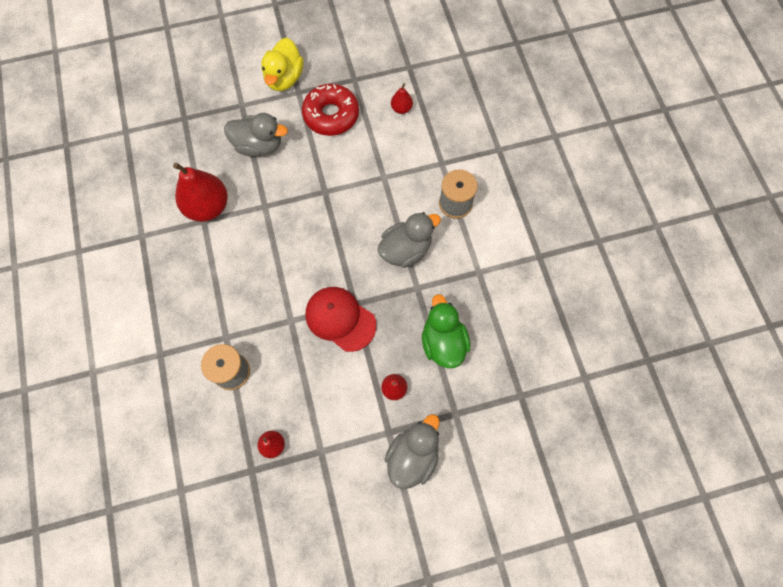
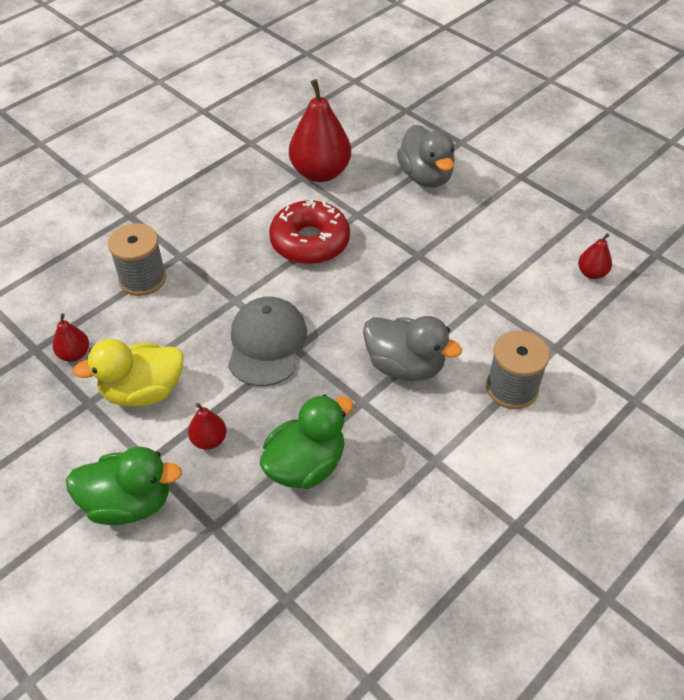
camera: 60 degrees right, 20 degrees down
(284, 78) = (526, 158): yellow duck -> yellow duck (143, 391)
(331, 115) = (519, 216): red donut -> red donut (310, 242)
(340, 319) = (266, 343): red cap -> grey cap
(412, 456) = (129, 503): grey duck -> green duck

